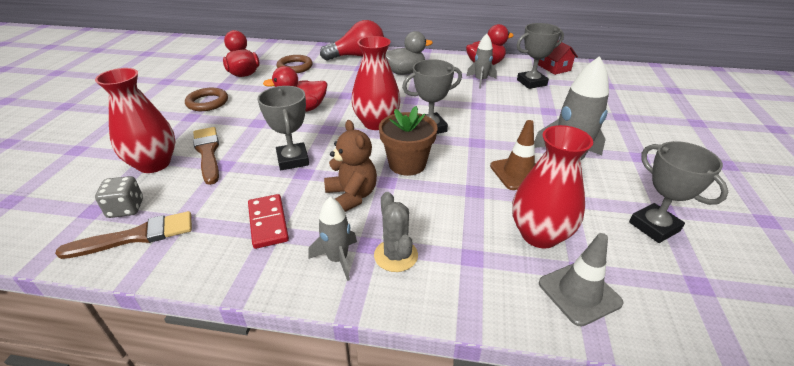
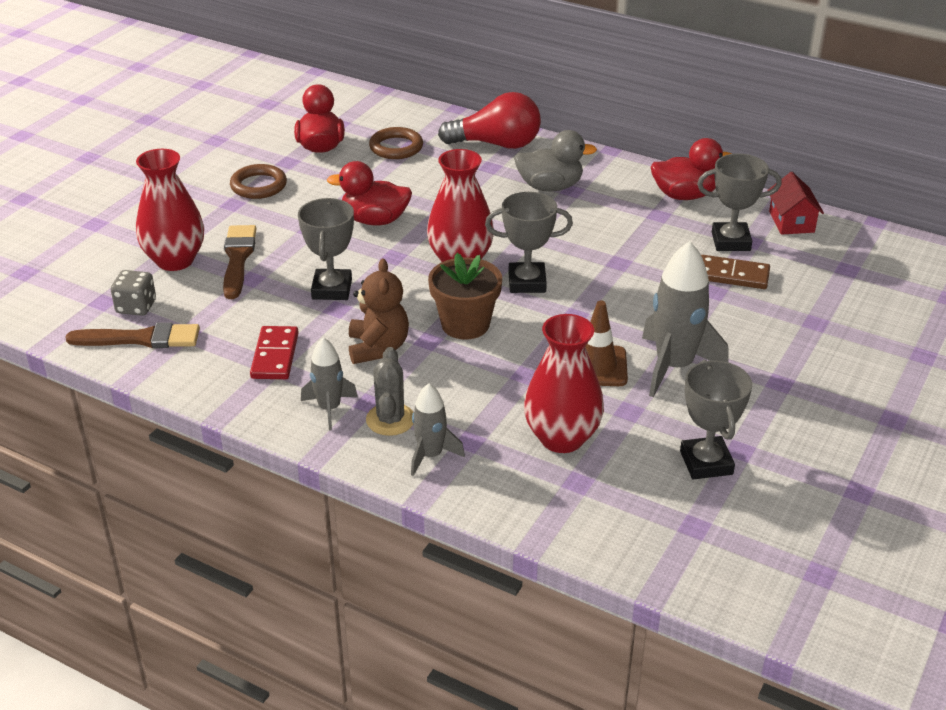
camera: 20 degrees right, 0 degrees up
(480, 81) = (654, 223): grey rocket -> grey rocket (430, 455)
(550, 100) = (732, 275): none -> brown domino
(579, 293) = (555, 499): grey traffic cone -> none

